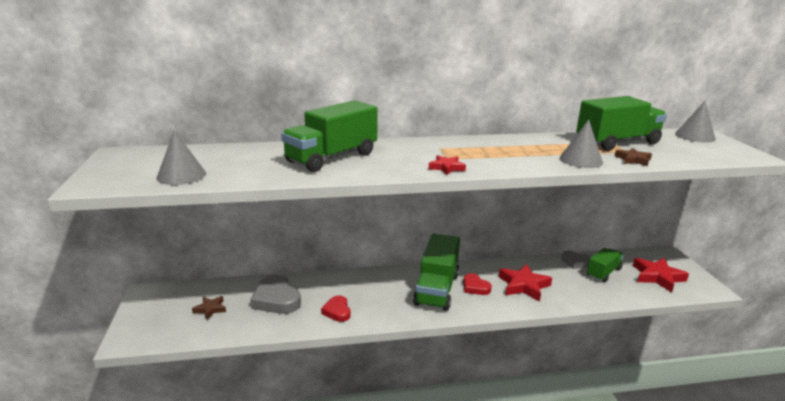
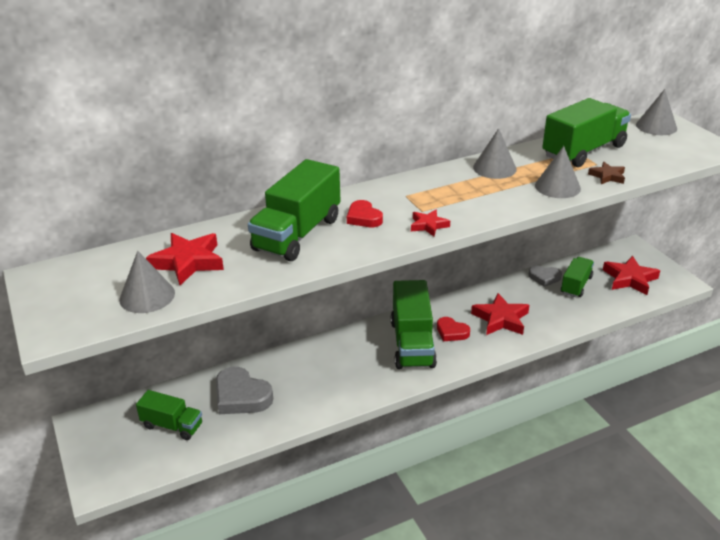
camera: 15 degrees left, 10 degrees up
(210, 309) = (172, 426): brown star -> green truck
(232, 161) = (188, 262): none -> red star
(337, 311) = (317, 395): red heart -> red heart (363, 218)
(528, 142) = (494, 168): none -> grey cone

